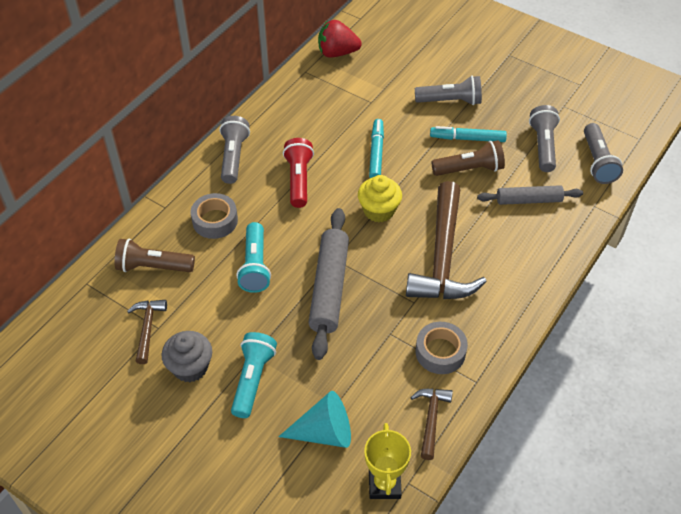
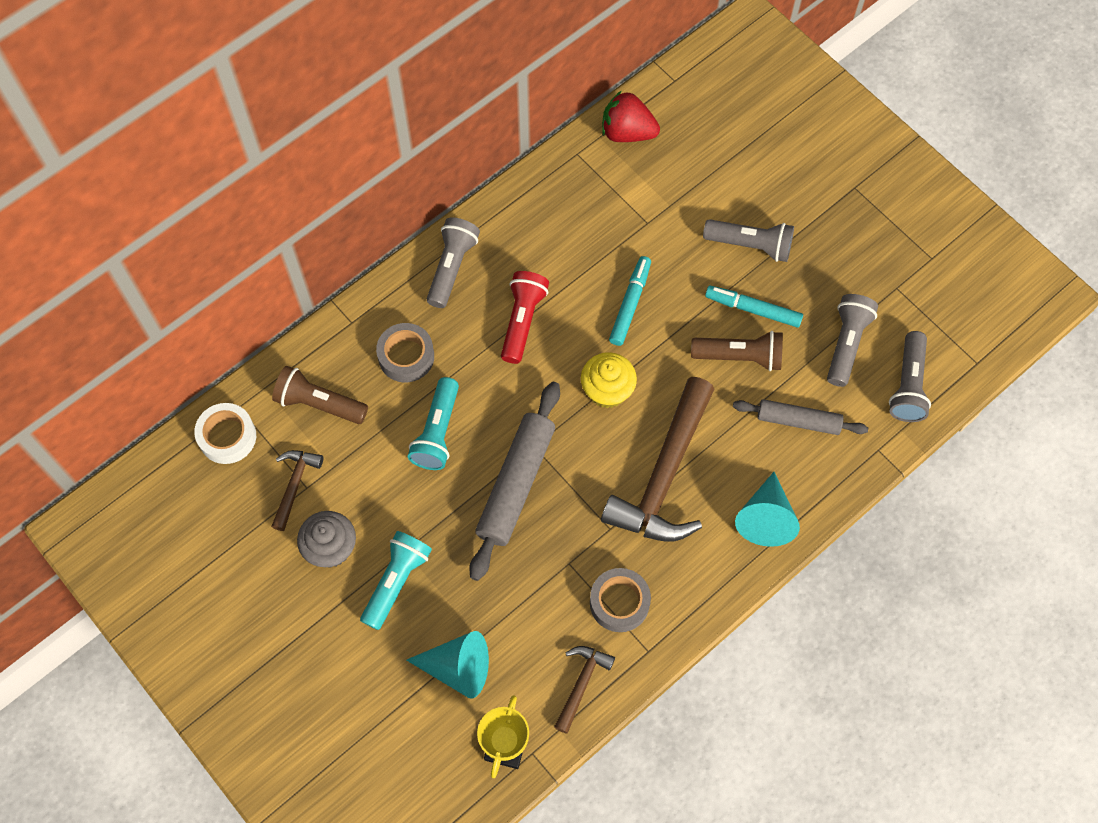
camera: 15 degrees right, 15 degrees up
(82, 306) = (227, 437): none -> white tape
(530, 268) = (765, 518): none -> turquoise cone

